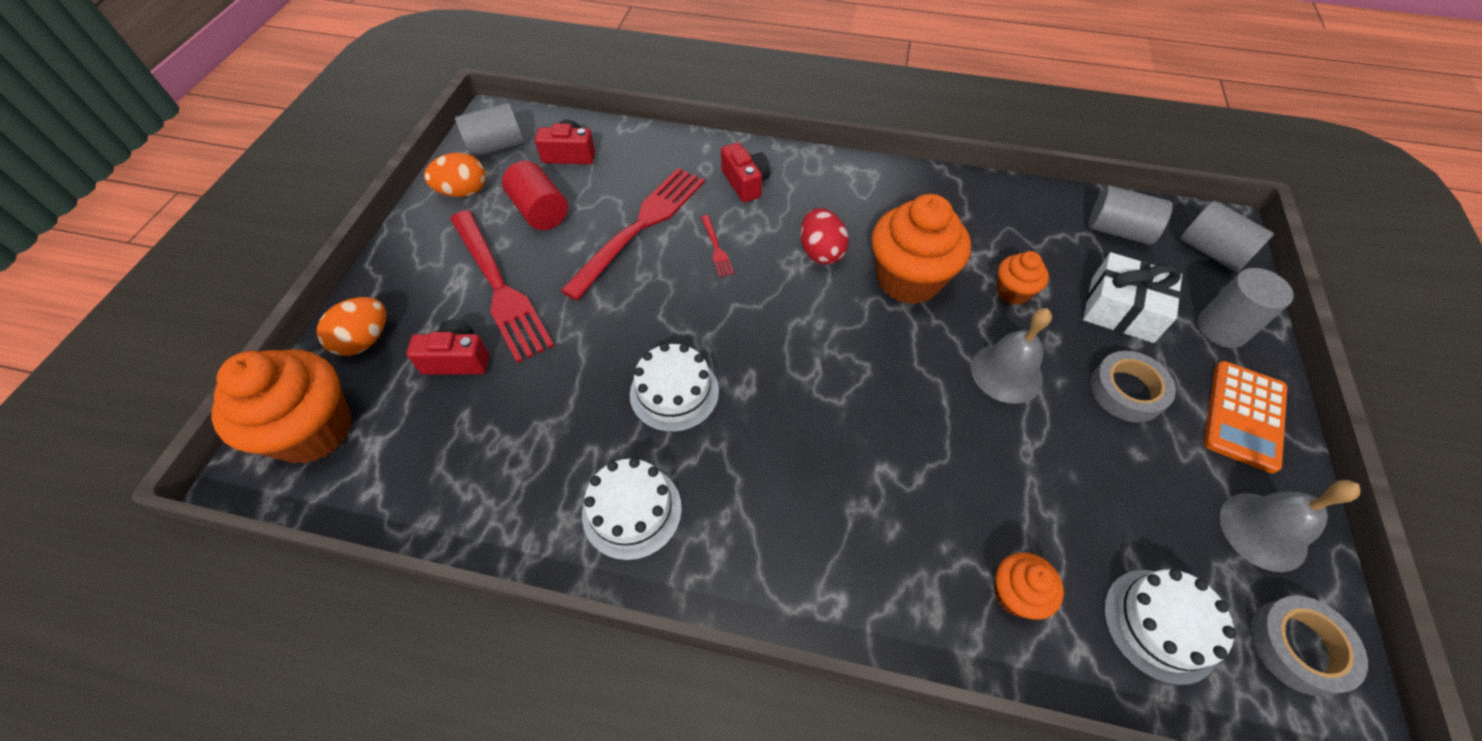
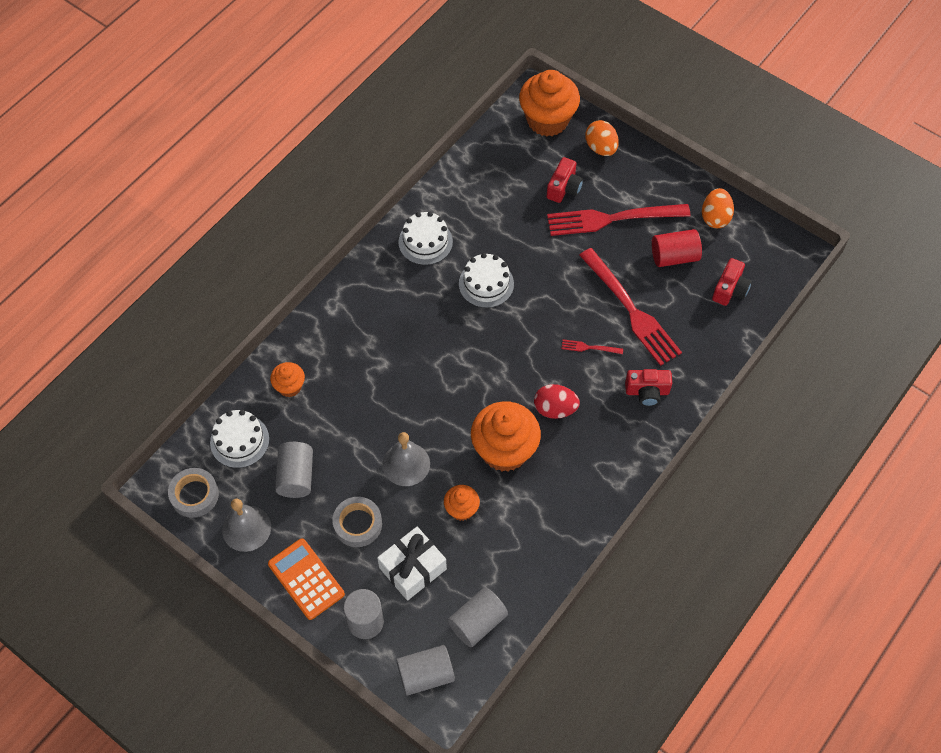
camera: 115 degrees right, 5 degrees up
(496, 147) = (759, 246): grey cylinder -> grey cylinder (296, 476)

